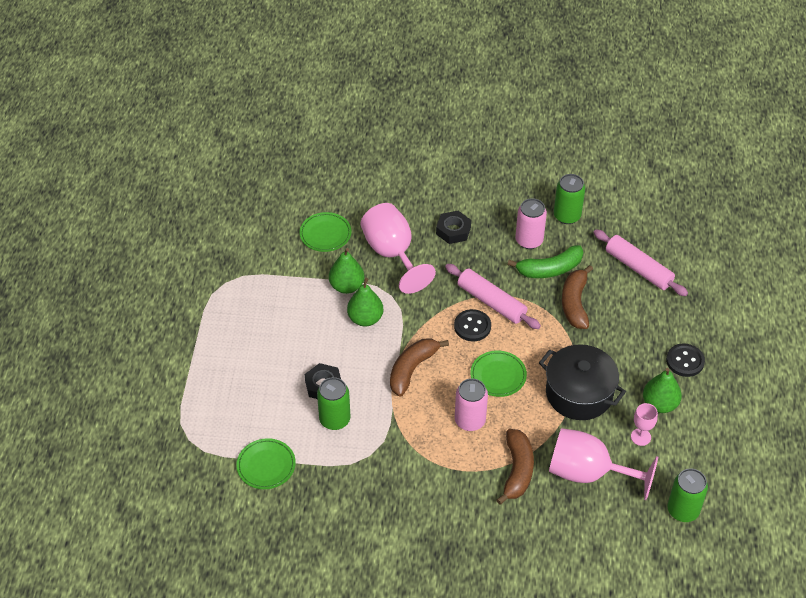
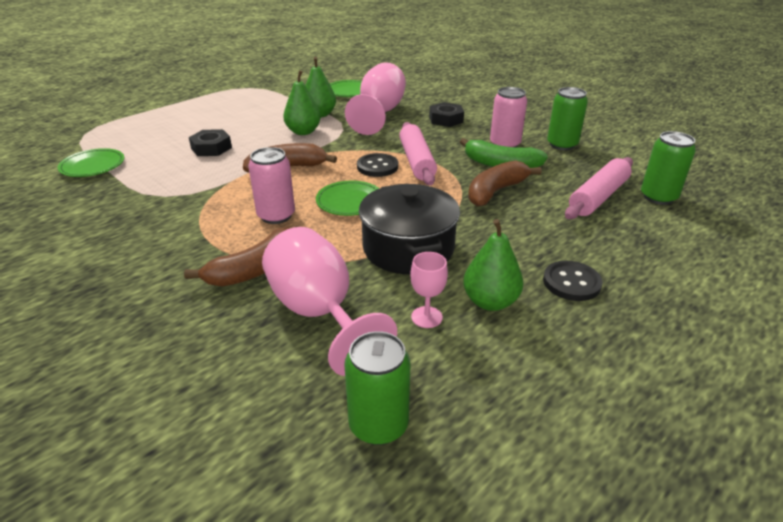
camera: 40 degrees right, 15 degrees down
(334, 419) = (182, 166): green can -> green can (658, 197)
(638, 268) = (598, 197): pink rolling pin -> pink rolling pin turned 45 degrees clockwise

